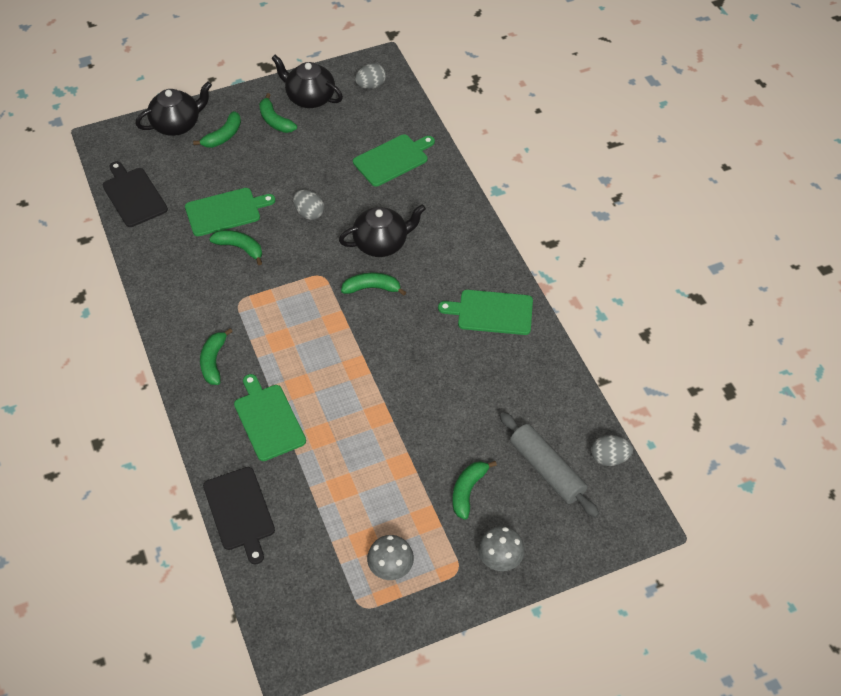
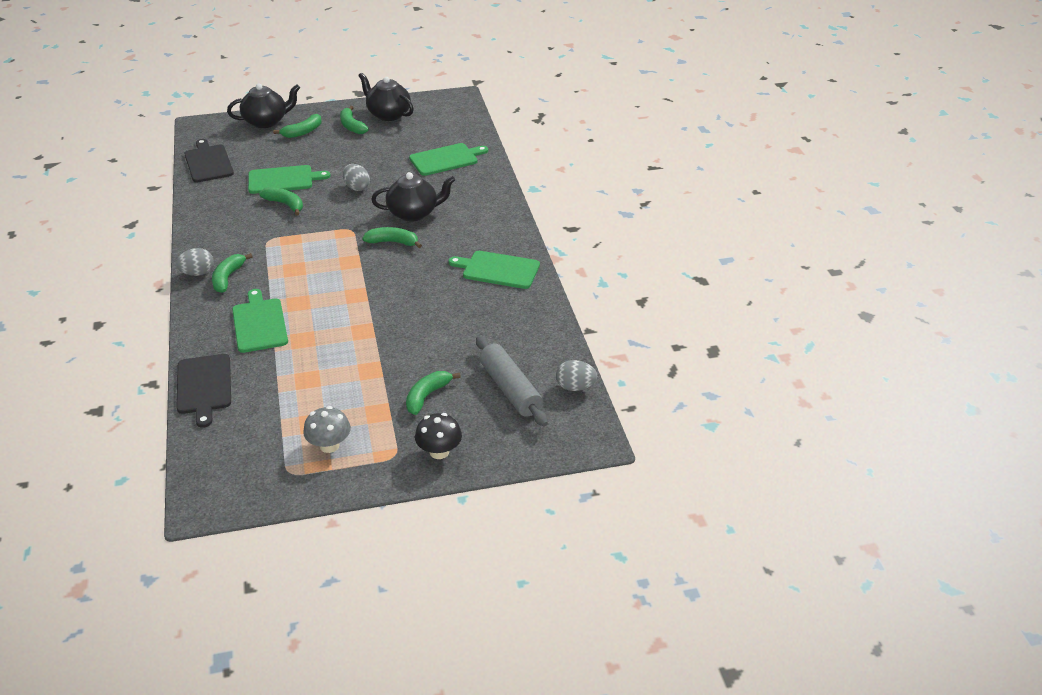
camera: 10 degrees right, 15 degrees down
(371, 85) = (445, 111): grey egg -> grey egg (197, 273)
(500, 559) = (439, 452): grey mushroom -> black mushroom

